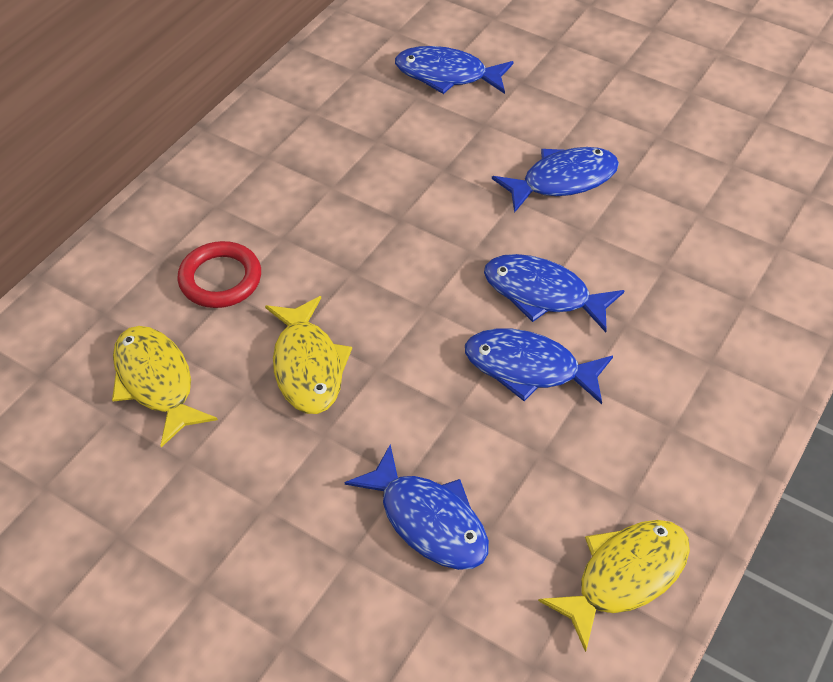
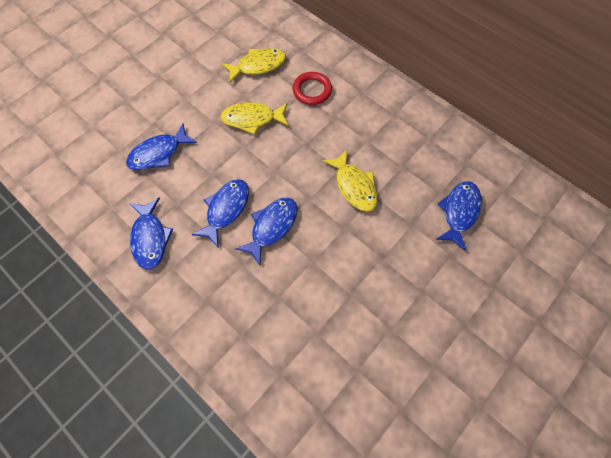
camera: 100 degrees right, 15 degrees up
(562, 180) = (356, 258): blue fish -> blue fish (150, 238)
(624, 576) = (104, 223): yellow fish -> yellow fish (354, 186)

